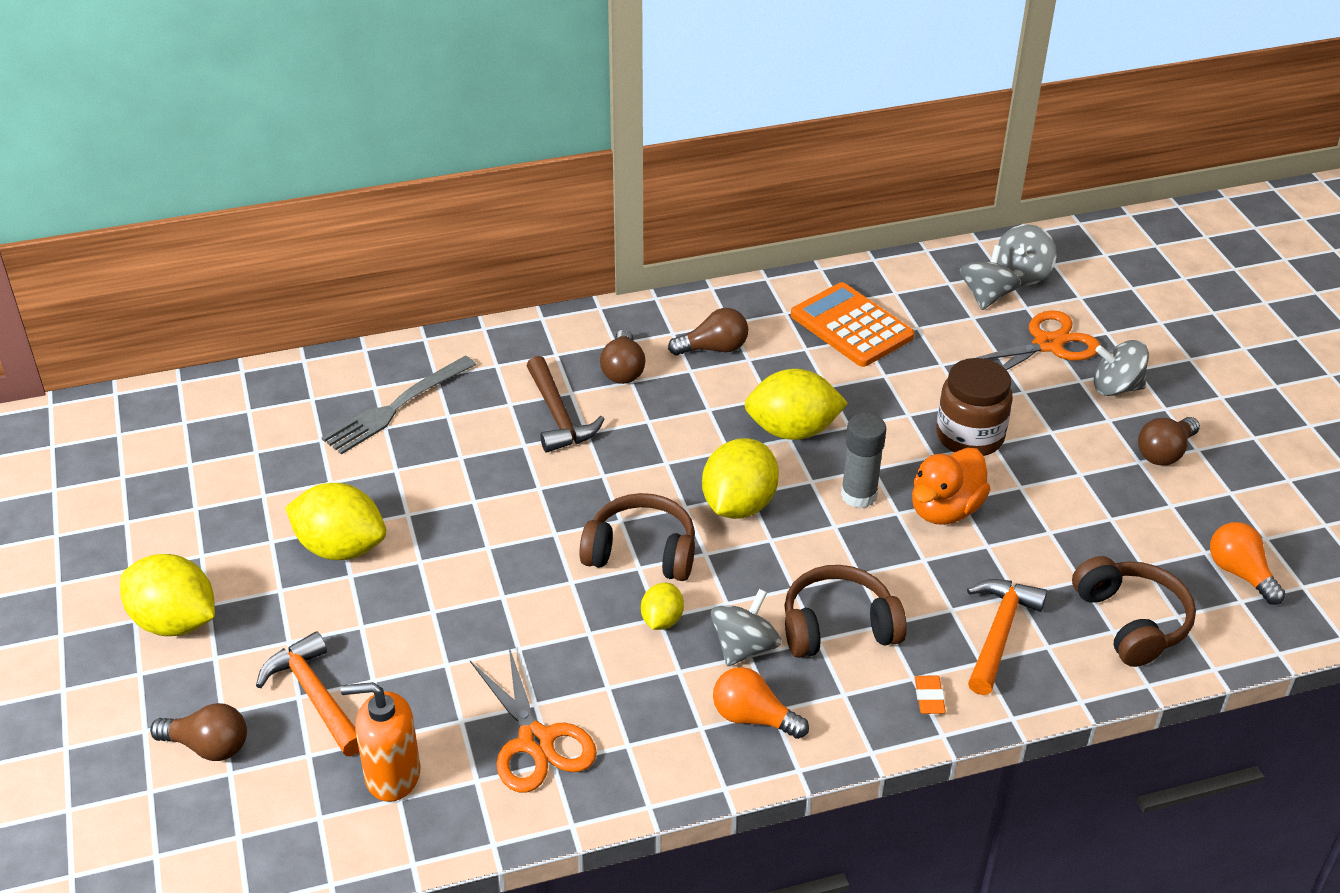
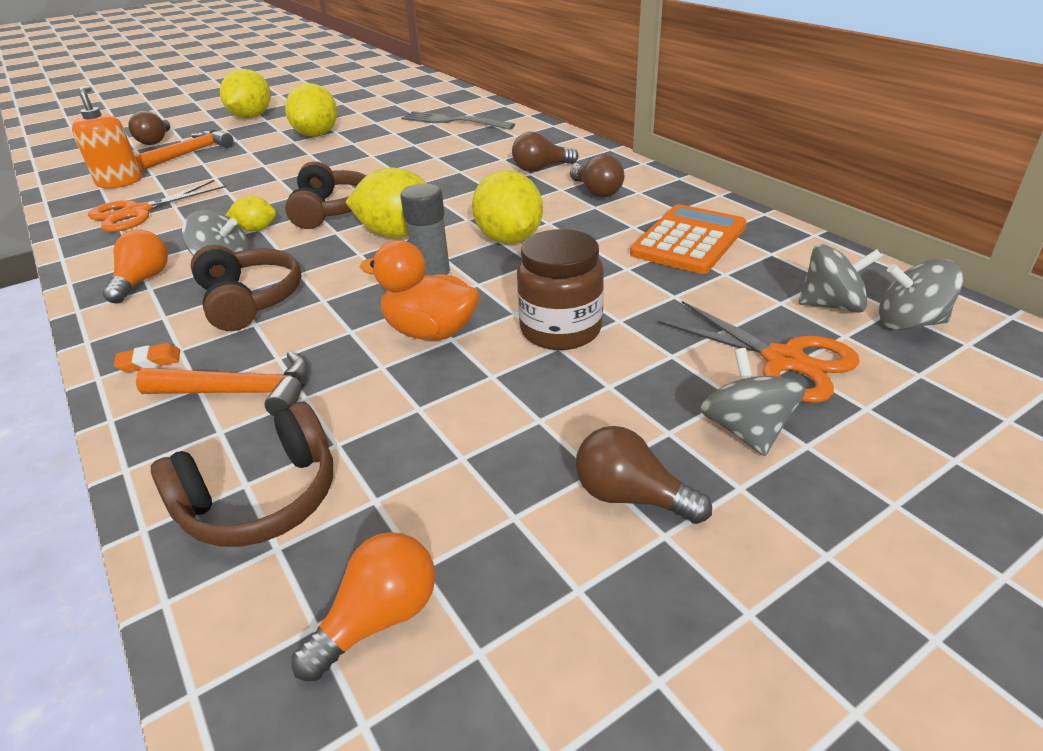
camera: 75 degrees right, 5 degrees down
(558, 416) = (472, 160): brown hammer -> none

